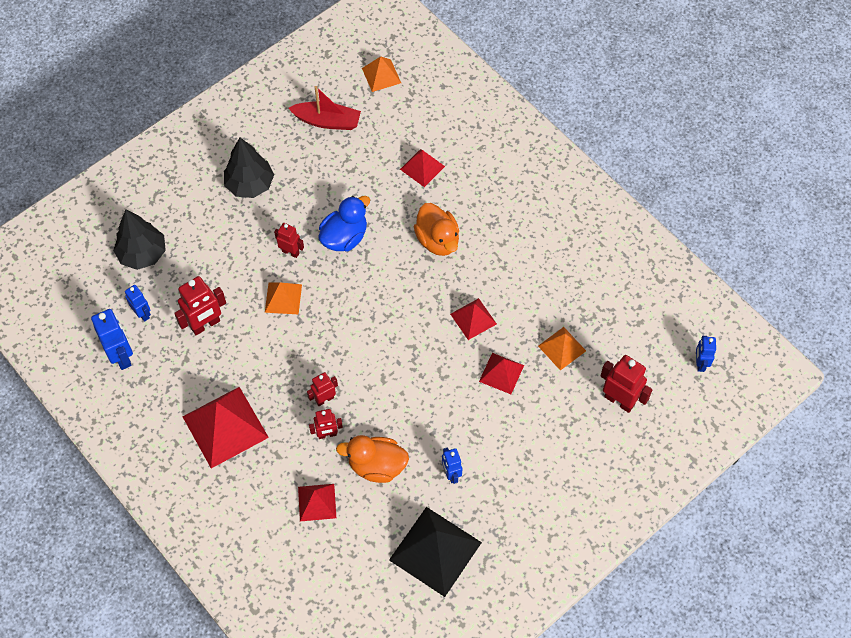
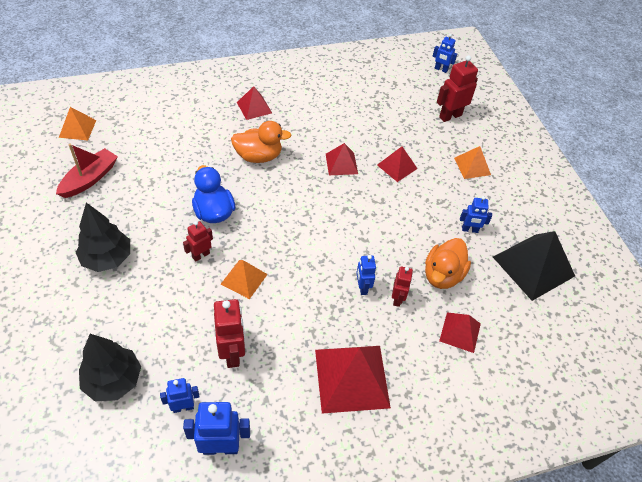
camera: 70 degrees left, 10 degrees down
(324, 399) = (362, 287): red robot -> blue robot
(422, 167) = (186, 139): red pyramid -> red pyramid (254, 107)
(562, 348) = (394, 127): orange pyramid -> orange pyramid (472, 166)

